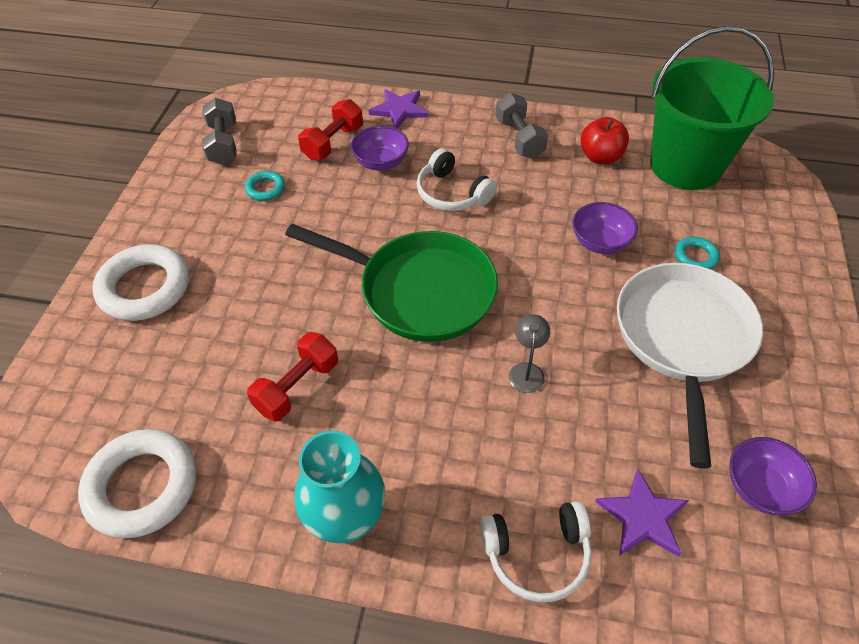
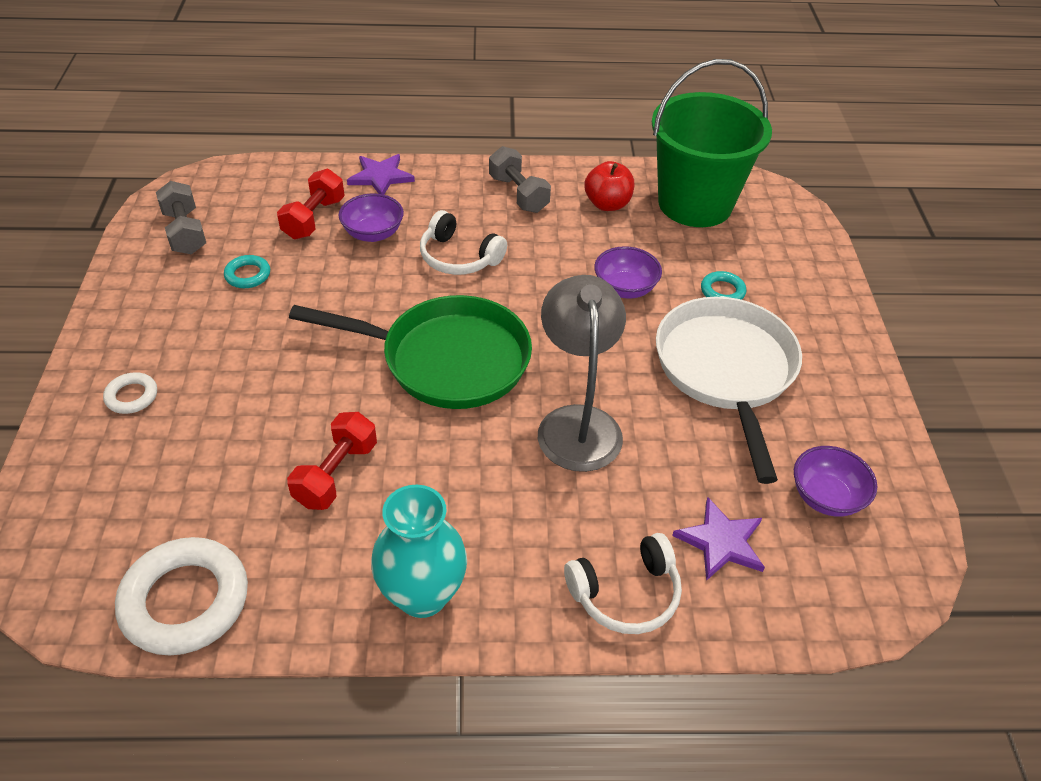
camera: 15 degrees left, 5 degrees down
(144, 288) = (132, 396): white ring -> white ring, size x0.48
(526, 371) = (577, 423): grey lamp -> grey lamp, size x2.24

